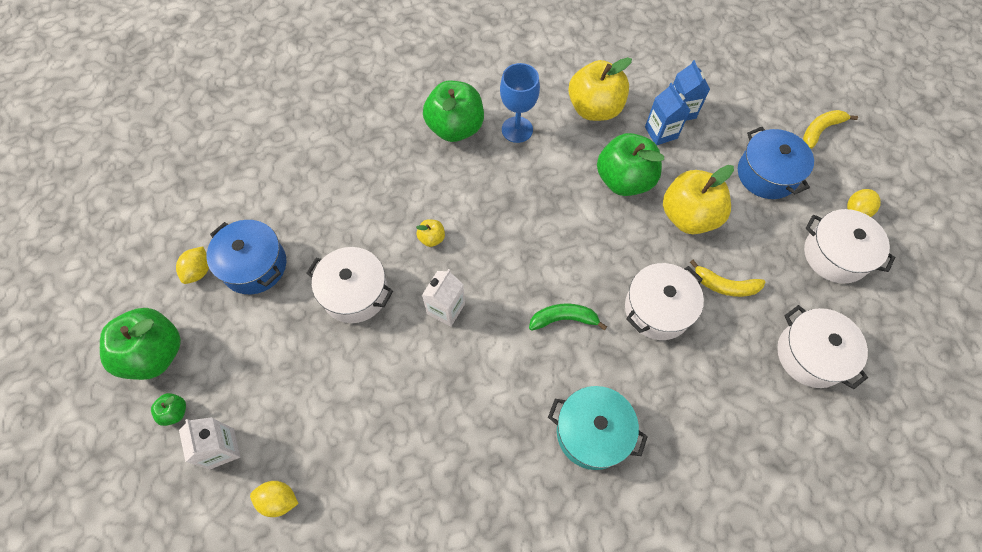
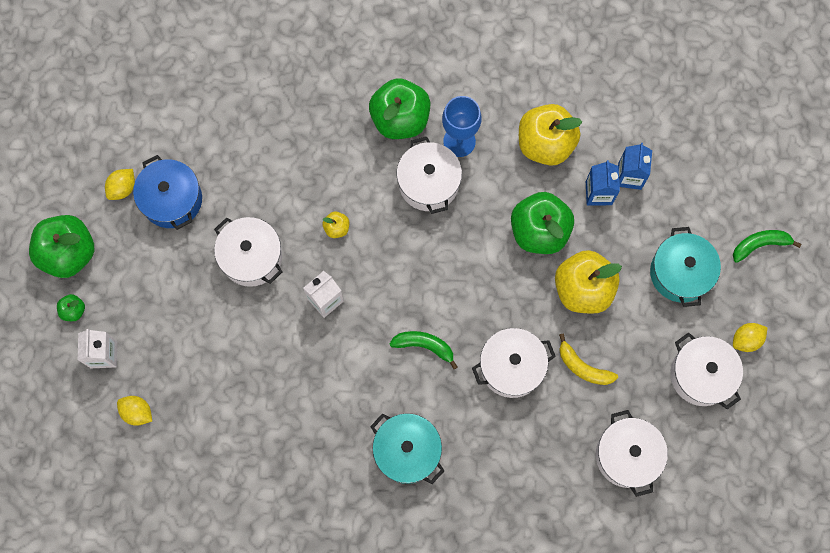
camera: 20 degrees right, 10 degrees up
(504, 172) = (428, 183): none -> white pot
(767, 174) = (680, 273): blue pot -> turquoise pot
(820, 130) = (760, 245): yellow banana -> green banana

